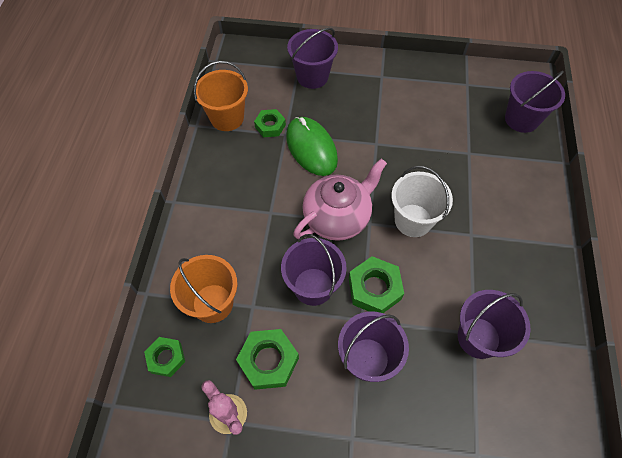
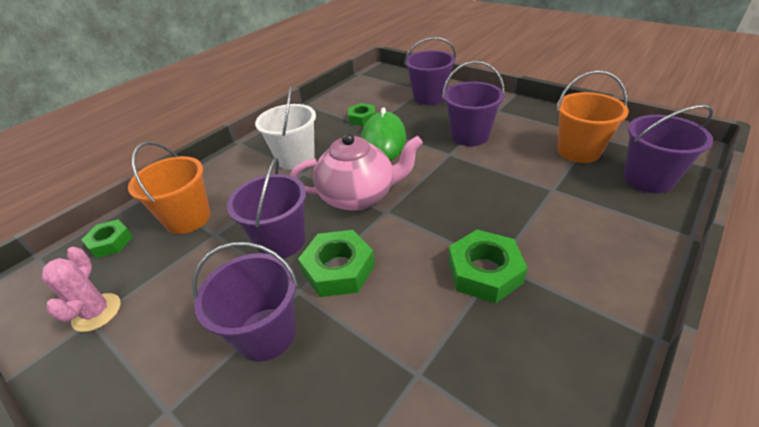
camera: 35 degrees right, 20 degrees down
(227, 118) = (333, 106): orange bucket -> orange bucket (578, 151)
(268, 361) = (177, 285): green nut -> green nut (484, 272)
(413, 220) = (436, 225): white bucket -> white bucket (295, 158)
(478, 337) = (420, 383): purple bucket -> purple bucket (469, 136)

